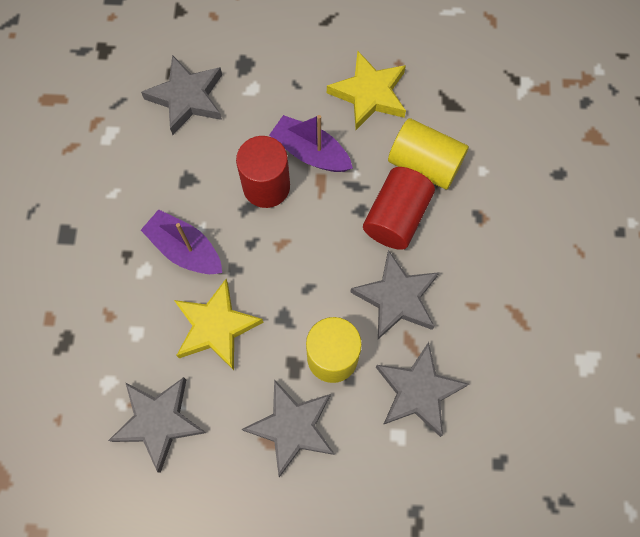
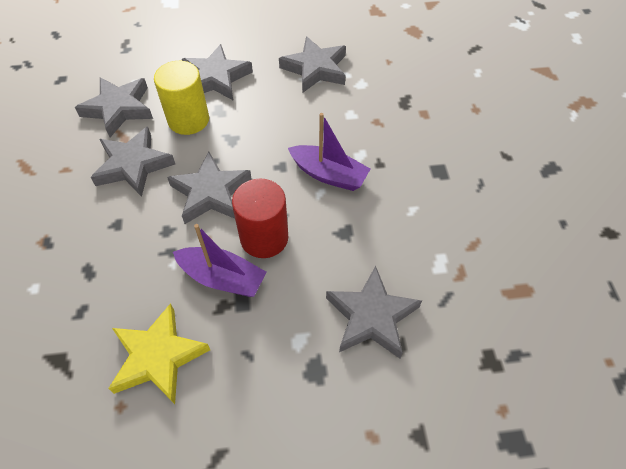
camera: 170 degrees right, 15 degrees down
(216, 327) = (287, 126): yellow star -> none
(313, 247) = (211, 193): none -> grey star
(396, 217) = (130, 229): red cylinder -> none
(424, 164) = (97, 285): yellow cylinder -> none

